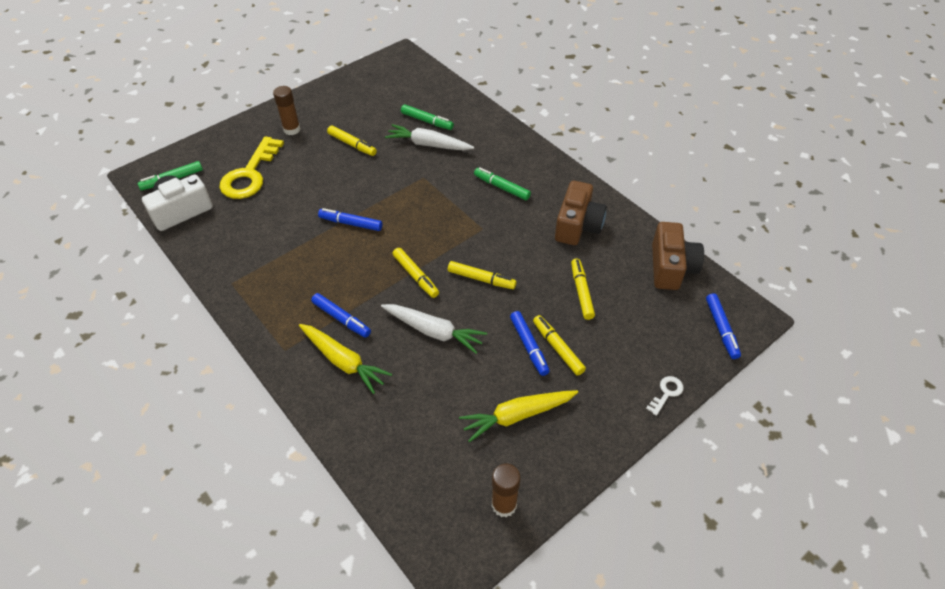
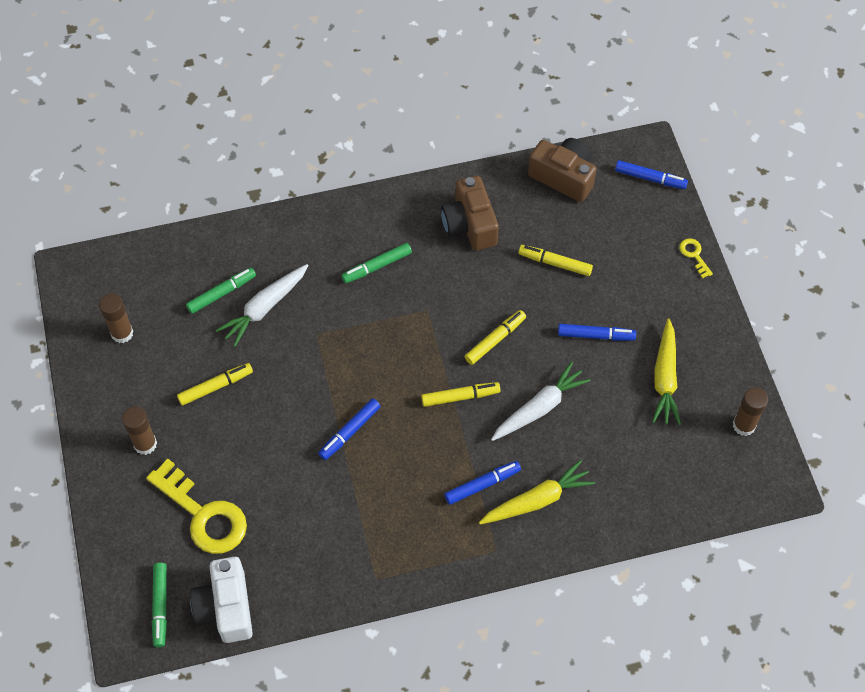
camera: 65 degrees left, 10 degrees up
(369, 91) = (122, 333): none -> brown glue stick
(557, 348) = (609, 313): yellow marker -> none
(578, 225) = (469, 225): brown camera -> brown camera turned 150 degrees counterclockwise
(666, 393) = (694, 255): white key -> yellow key

